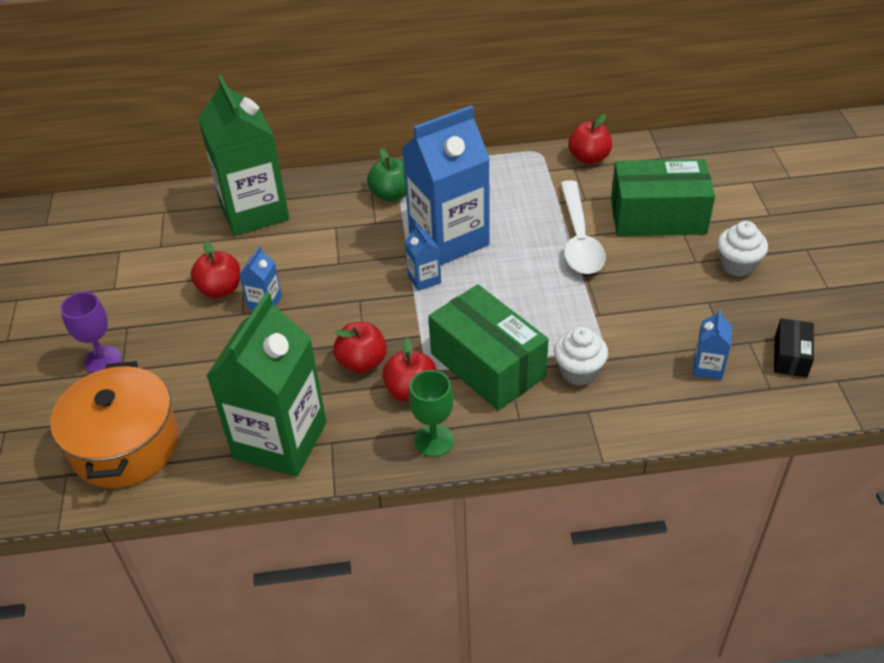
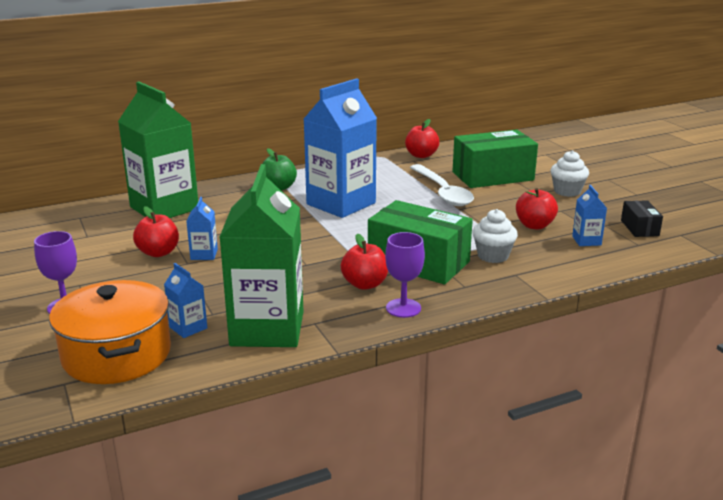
camera: 20 degrees left, 20 degrees down
(362, 362) = (312, 275): red apple -> red apple (534, 225)
(424, 279) = (335, 225): blue carton -> blue carton (188, 328)
(434, 440) = (403, 308): green goblet -> purple goblet

